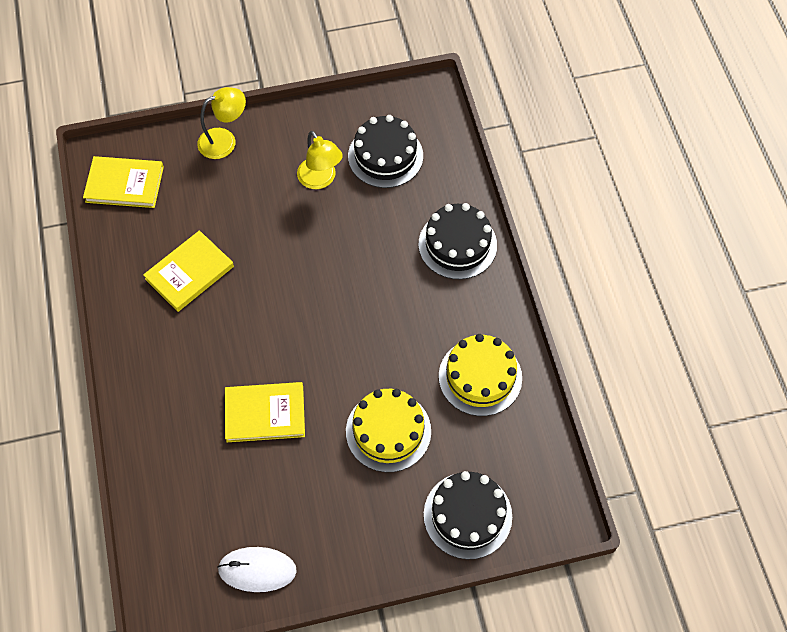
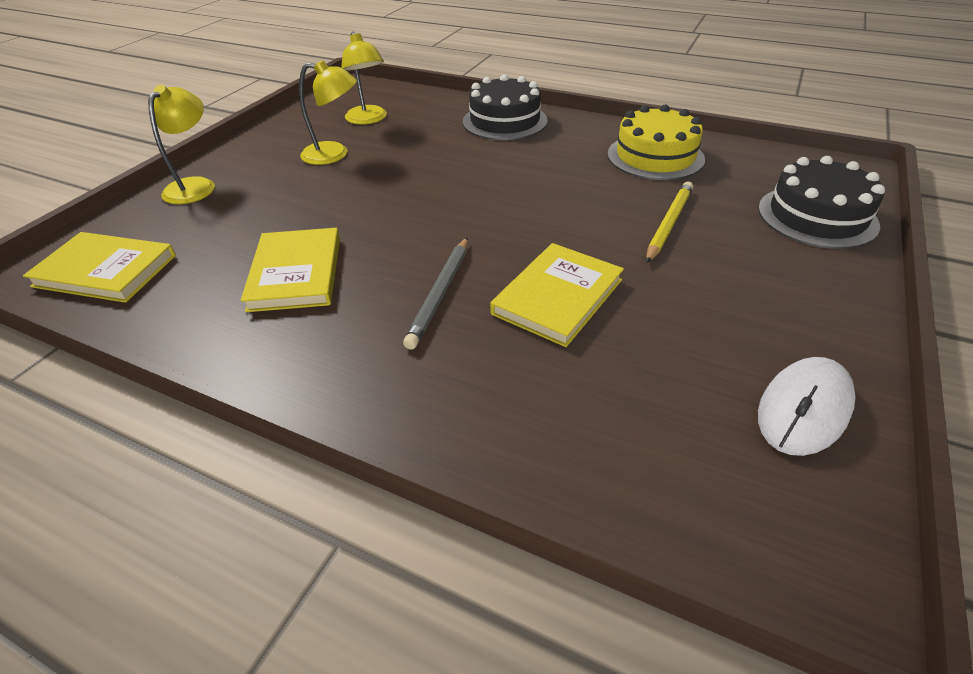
camera: 50 degrees left, 20 degrees down
(124, 184) = (105, 271): yellow book -> yellow book turned 60 degrees clockwise
(225, 355) = (440, 294): none -> grey pencil
(385, 156) = (368, 119): black cake -> yellow lamp
(388, 431) = (668, 224): yellow cake -> yellow pencil

